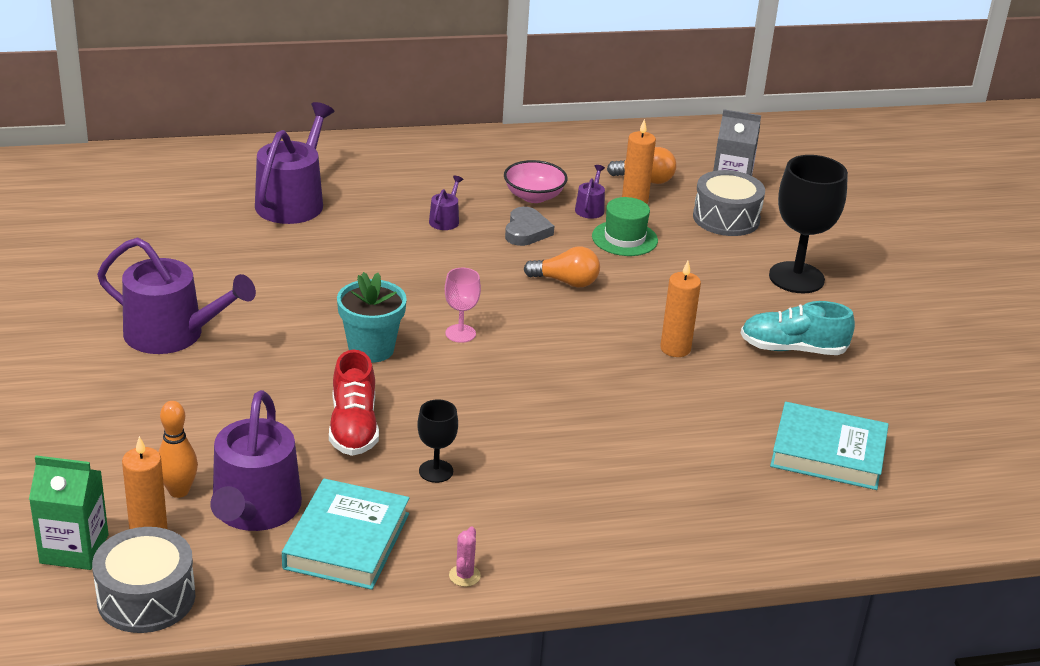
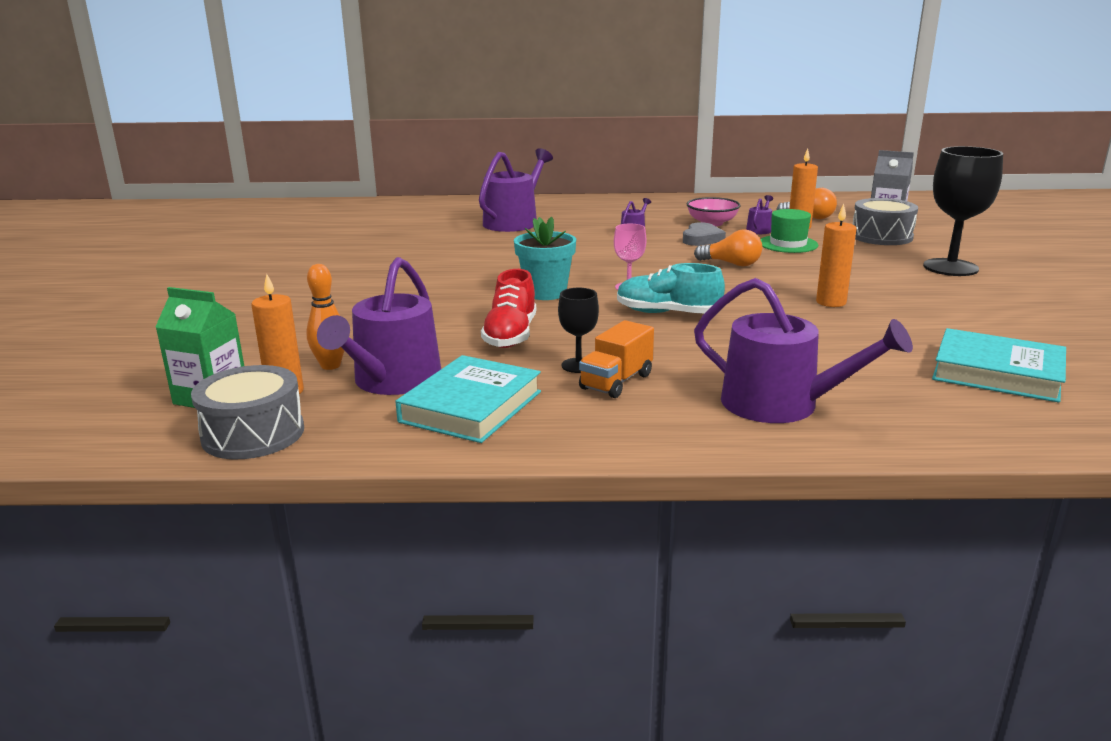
camera: 15 degrees right, 10 degrees down
(173, 334) = (382, 280): purple watering can -> purple watering can (781, 404)
(464, 576) = (583, 439): pink cactus -> none
(478, 493) = (616, 382): none -> orange truck
(792, 349) = (950, 306): turquoise shoe -> turquoise shoe (667, 313)

